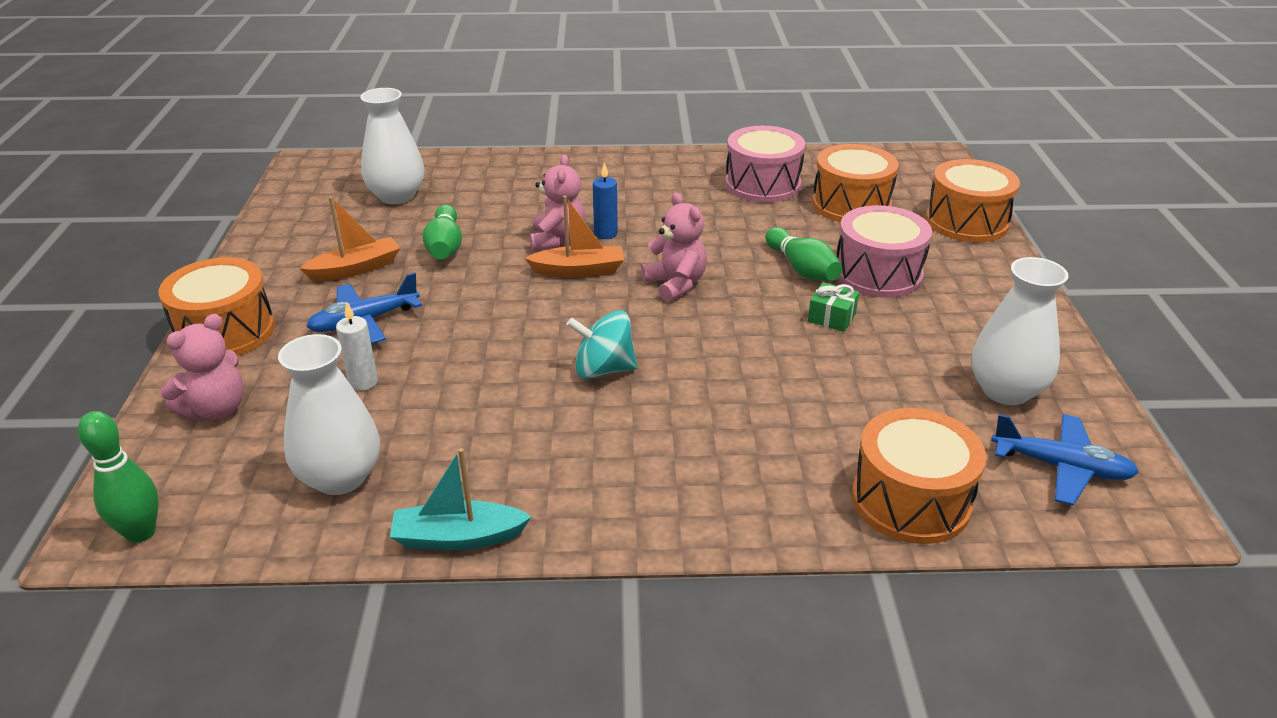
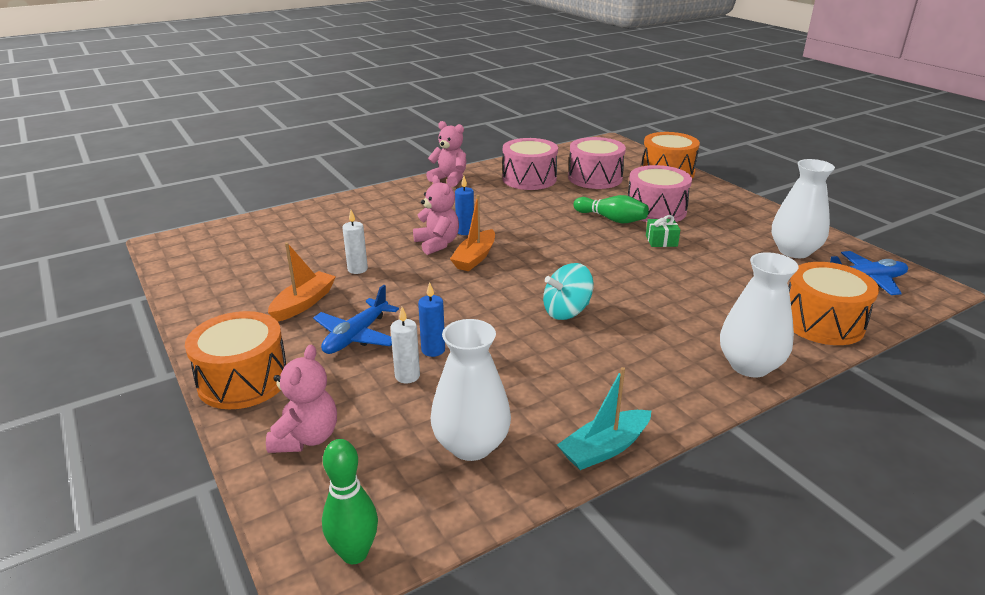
camera: 30 degrees left, 5 degrees down
(397, 196) = (276, 246): white vase -> white vase (749, 365)
(417, 363) = (433, 350): none -> blue candle
(445, 246) = (357, 269): green bowling pin -> white candle
(579, 270) = (475, 258): orange boat -> orange boat turned 150 degrees clockwise
(676, 284) = (548, 248): pink teddy bear -> pink teddy bear (449, 179)
(851, 205) = (595, 178): orange drum -> pink drum

